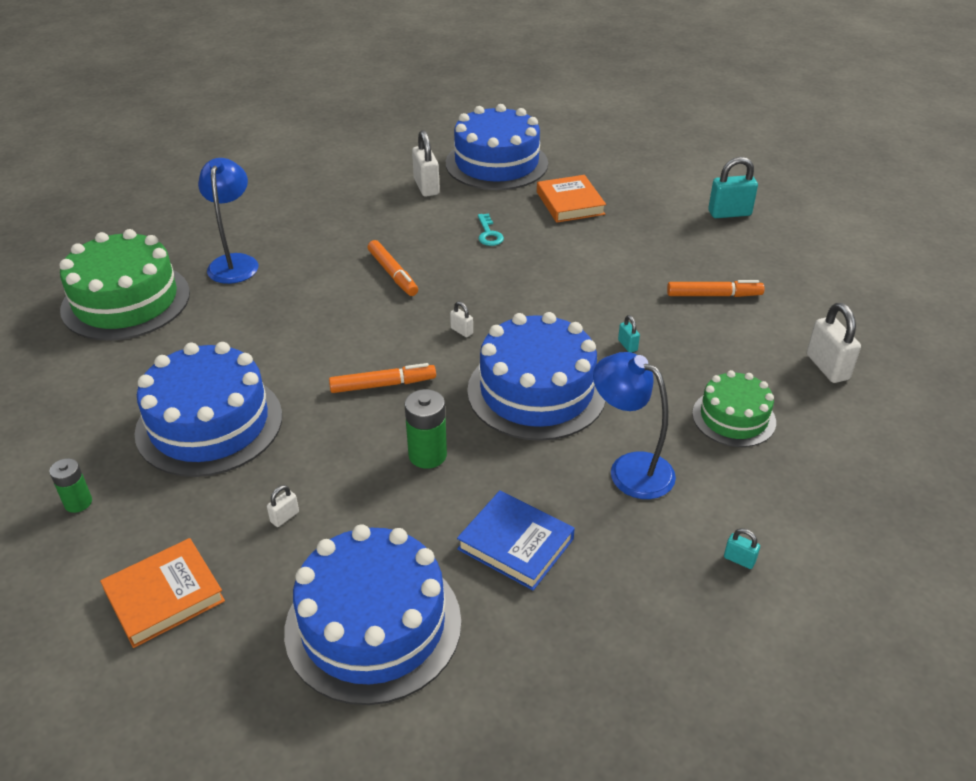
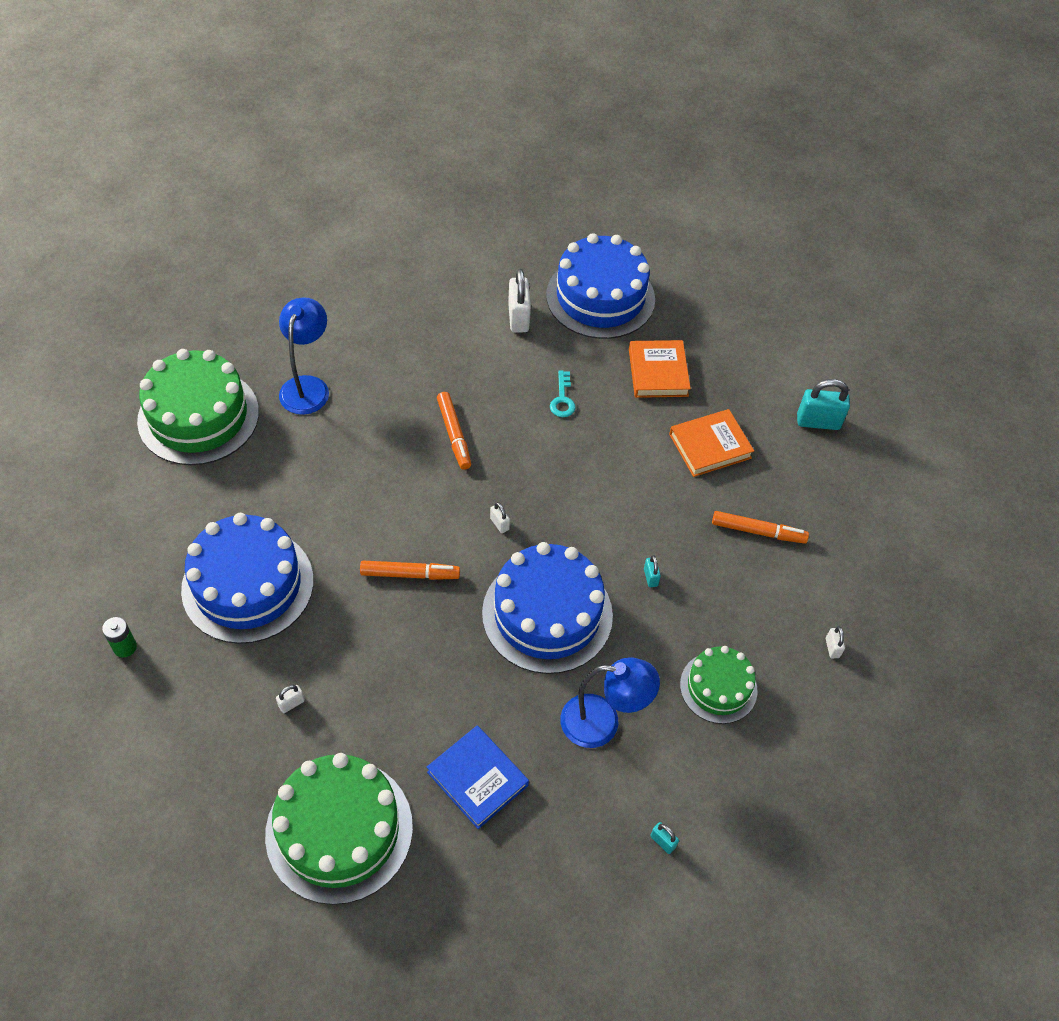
camera: 10 degrees right, 15 degrees up
(164, 596) = (180, 761): orange book -> orange book (710, 446)
(373, 625) = (339, 830): blue cake -> green cake
(427, 455) = (429, 665): green battery -> none
(630, 469) = (602, 723): blue lamp -> blue lamp turned 135 degrees clockwise
(827, 367) = (832, 648): white padlock -> white padlock, size x0.49

